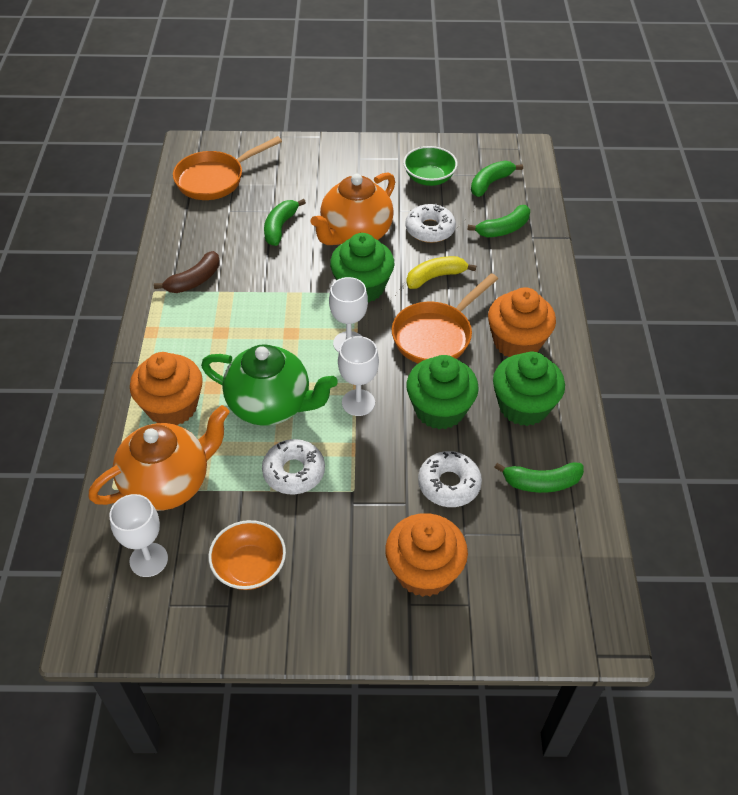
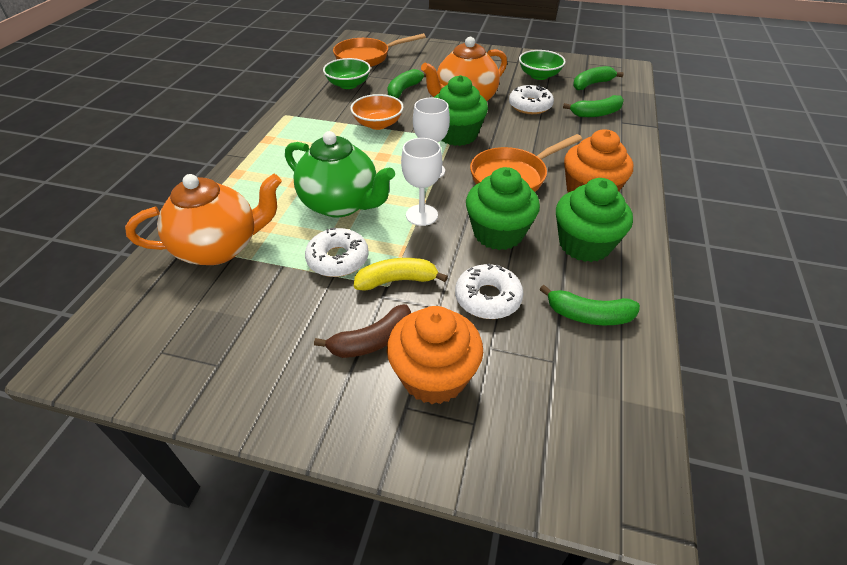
camera: 15 degrees right, 5 degrees down
(148, 560) = (166, 307): white goblet -> none
(172, 407) = (256, 191): orange cupcake -> none
(194, 280) = (319, 112): brown banana -> brown banana (372, 341)
(210, 229) = (348, 84): none -> green bowl
(249, 566) = (256, 333): orange bowl -> orange bowl (378, 124)
(435, 277) = (525, 137): yellow banana -> yellow banana (397, 280)

